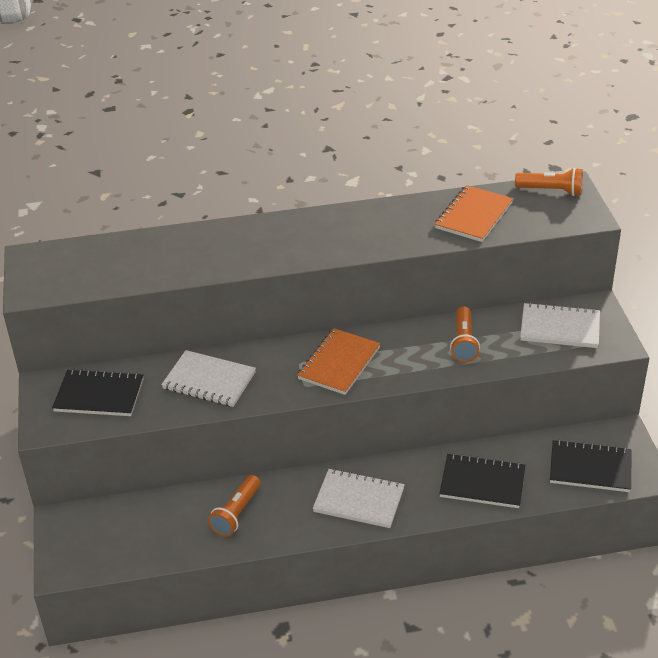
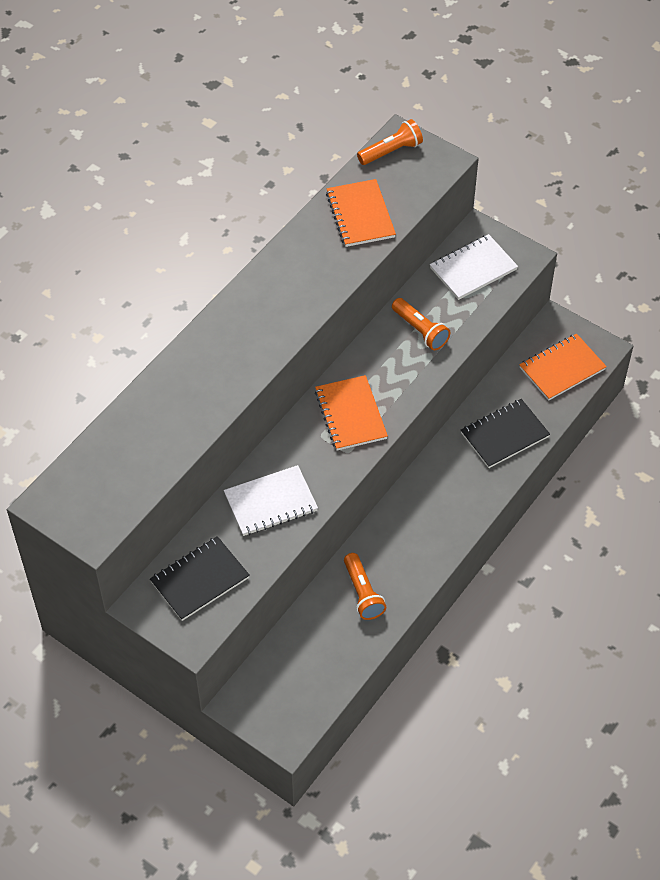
camera: 45 degrees left, 15 degrees up
(359, 500) = (436, 514): white notebook -> none
(590, 468) = (562, 368): black notebook -> orange notebook

